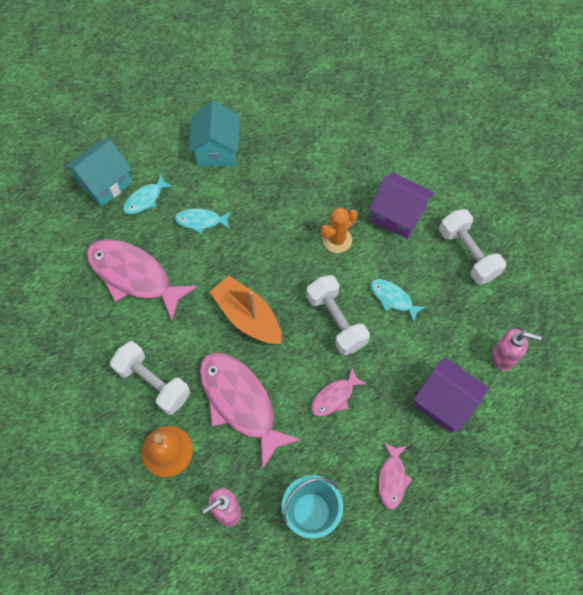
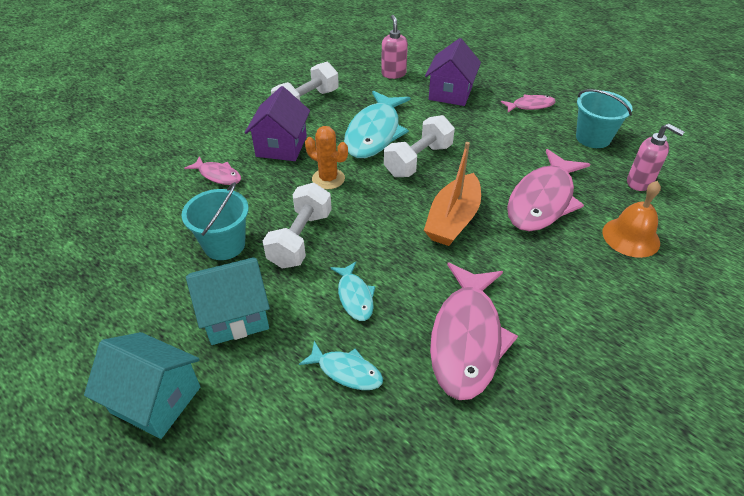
camera: 110 degrees left, 20 degrees down
(105, 183) = (339, 440): turquoise house -> turquoise house (156, 400)
(153, 383) = (577, 271): white dumbbell -> white dumbbell (300, 239)
(286, 153) = (224, 245): none -> turquoise bucket
(334, 397) = (490, 146): pink fish -> pink fish (218, 175)
(393, 299) = (374, 133): turquoise fish -> turquoise fish, size x2.02

